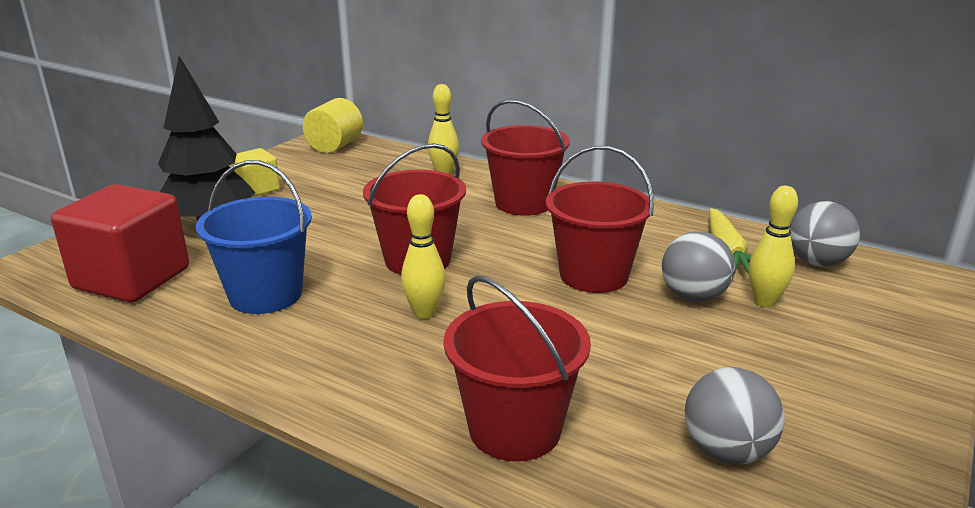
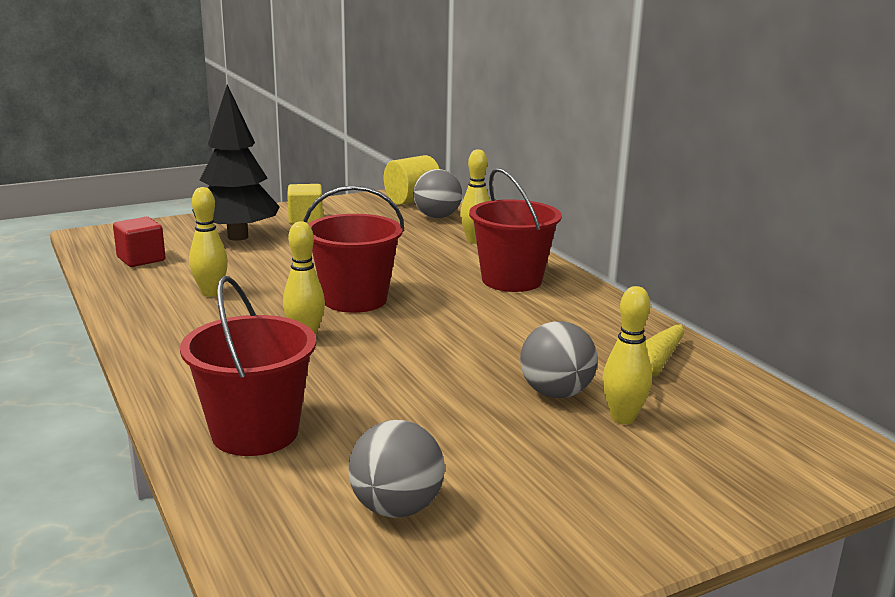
camera: 30 degrees right, 5 degrees down
(132, 278) = (141, 259): red cube -> red cube, size x0.54
(265, 295) = (211, 293): blue bucket -> yellow bowling pin
(593, 275) = (487, 351): red bucket -> none
(817, 262) = (741, 404): grey ball -> grey ball (437, 217)

